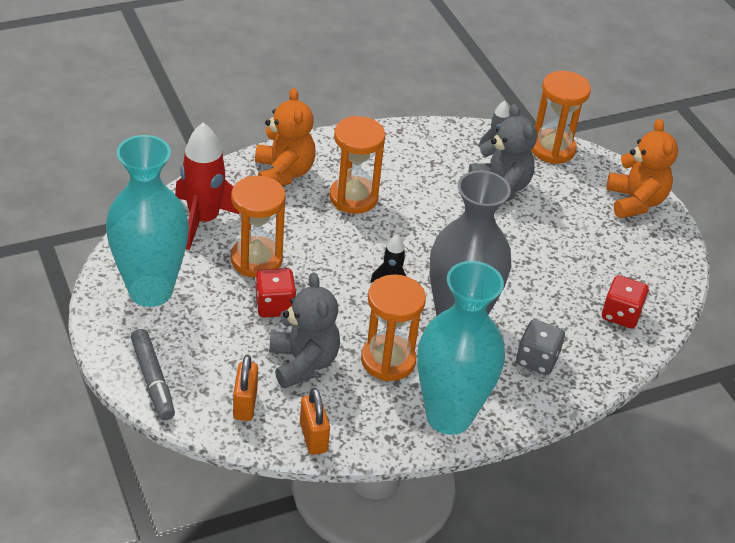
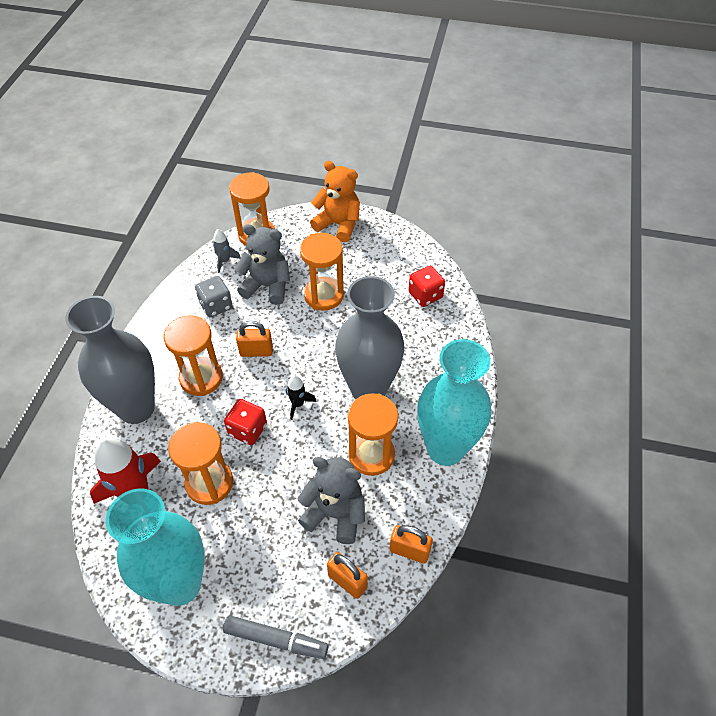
camera: 50 degrees left, 10 degrees up
(274, 305) = (265, 499): red dice -> red dice (247, 430)
(283, 173) = (136, 408): orange teddy bear -> grey vase
(418, 219) = (256, 351): none -> orange padlock
(534, 235) = (324, 295): none -> orange hourglass
(537, 359) = (431, 365): grey dice -> grey dice (216, 305)

